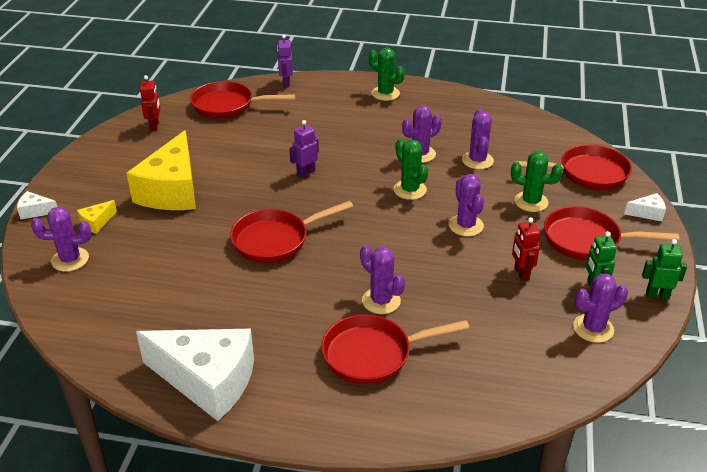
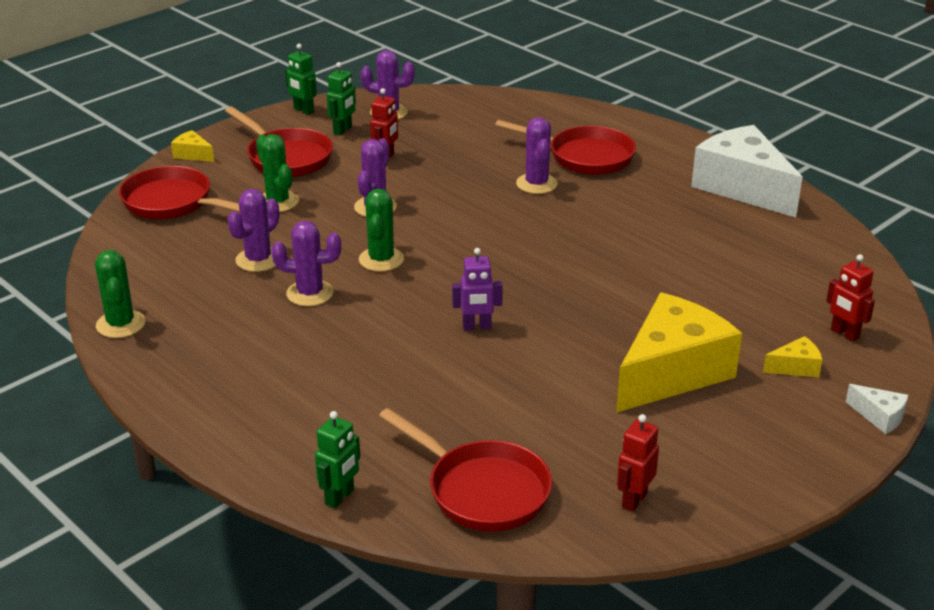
camera: 145 degrees left, 5 degrees down
(70, 259) = (844, 334): purple cactus -> red robot
(276, 240) = (588, 267): red pan -> none
(286, 83) = (340, 497): purple robot -> green robot
(385, 93) = (219, 402): green cactus -> green cactus (120, 324)
(647, 213) = (193, 154): white cheese -> yellow cheese

